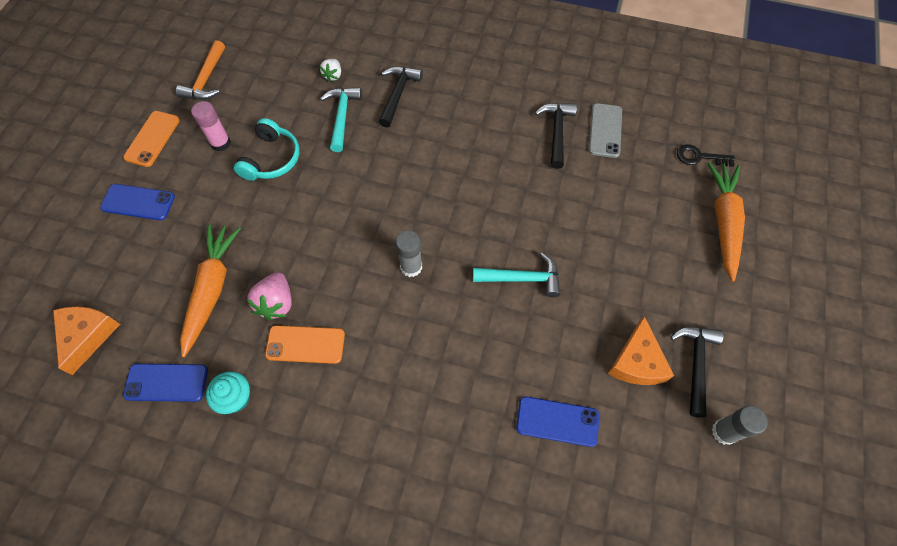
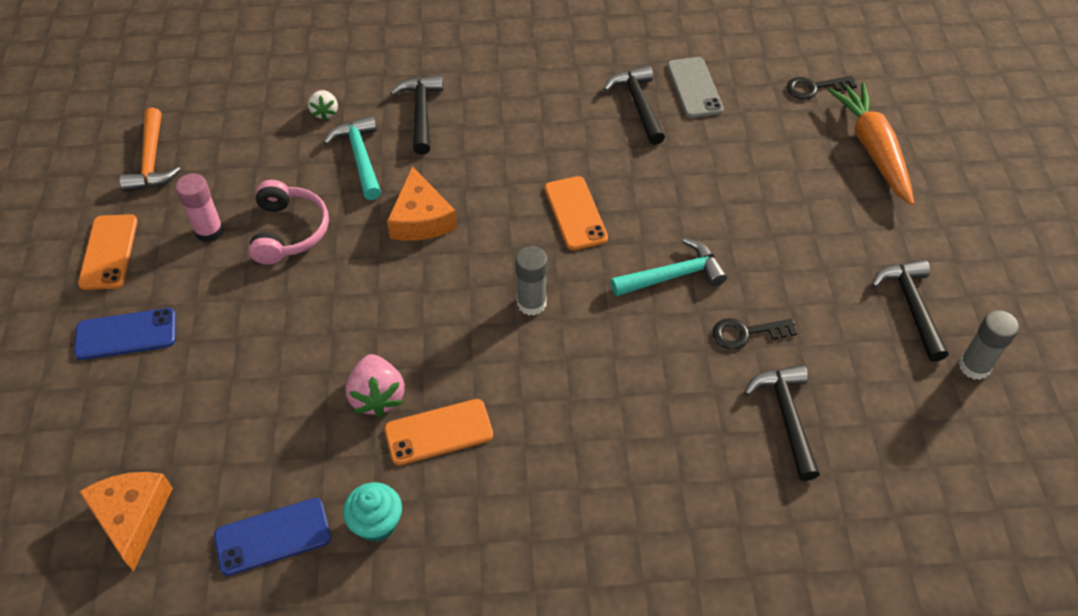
camera: 20 degrees left, 10 degrees down
(212, 289) = (282, 407): orange carrot -> none
(271, 159) = (289, 231): turquoise headphones -> pink headphones
(473, 206) = (575, 213): none -> orange phone
(557, 343) = (746, 333): none -> black key
(557, 421) = (786, 417): blue phone -> black hammer
(637, 362) = (846, 324): orange cheese -> orange cheese (421, 219)

